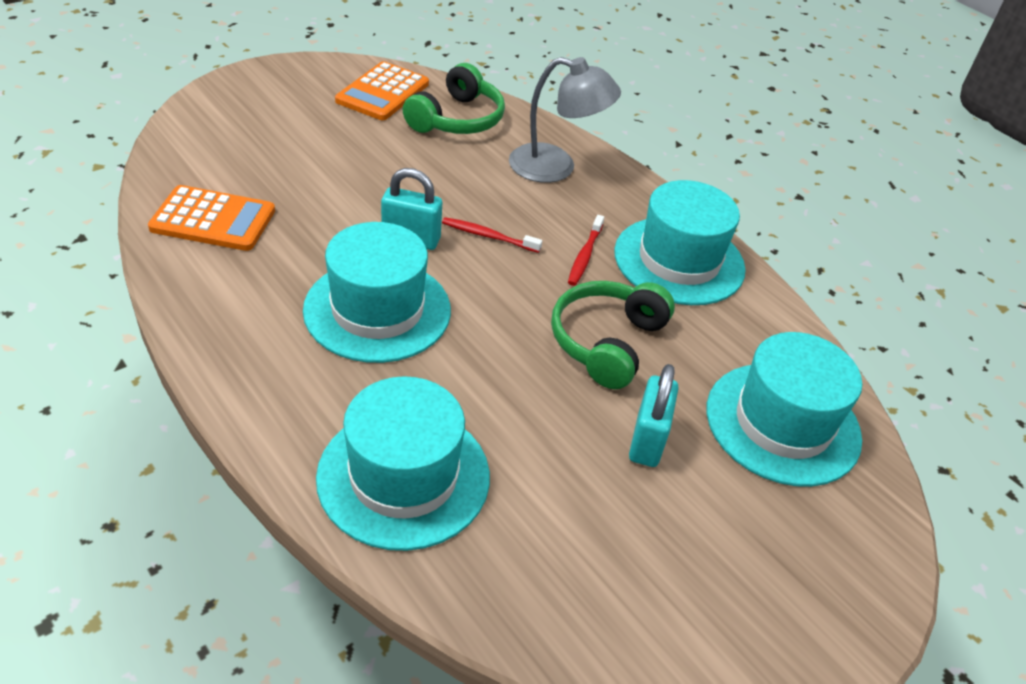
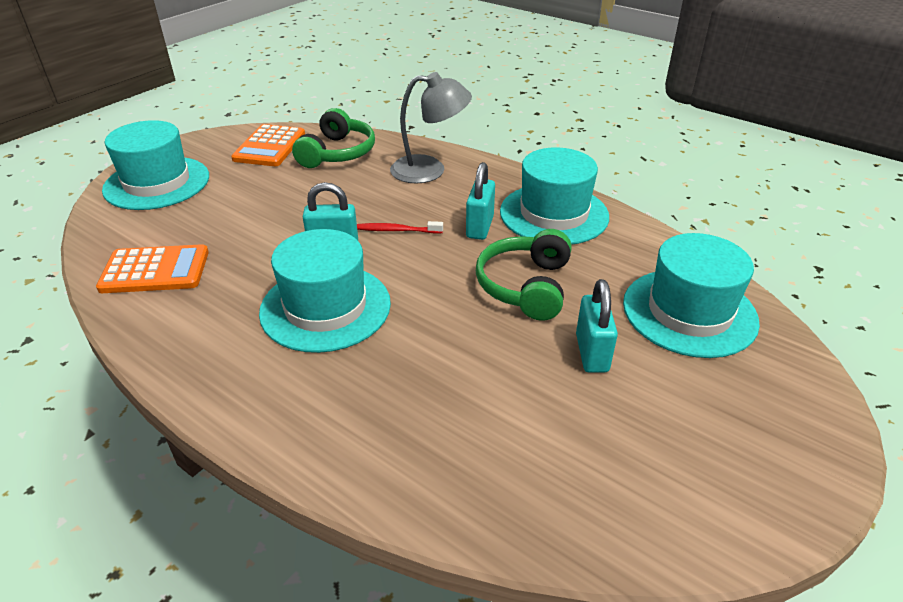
camera: 10 degrees left, 5 degrees down
(403, 476) = (400, 437): turquoise hat -> turquoise hat (157, 183)
(584, 256) = (479, 227): red toothbrush -> turquoise padlock

